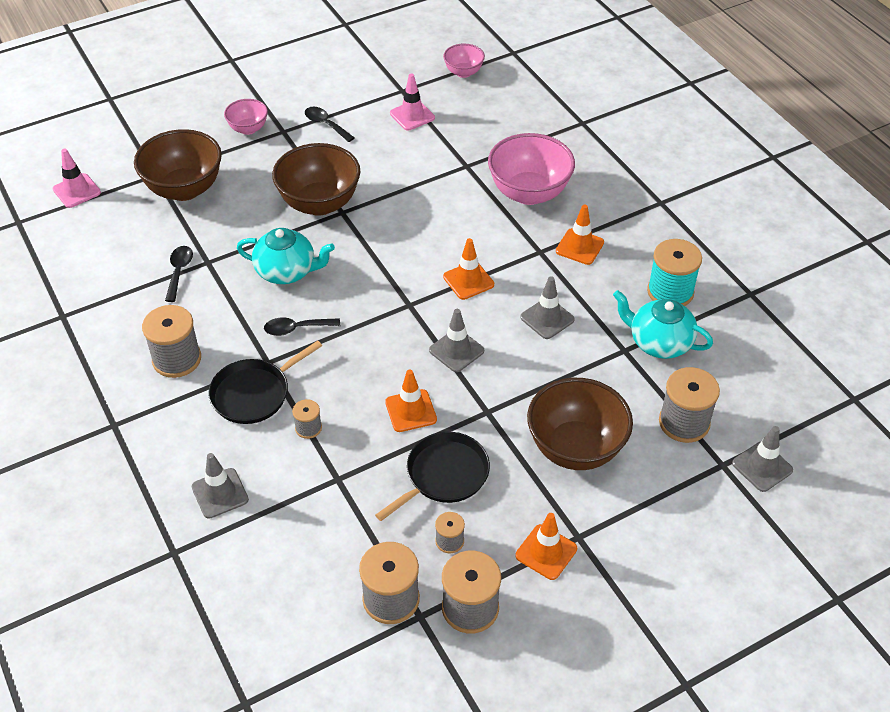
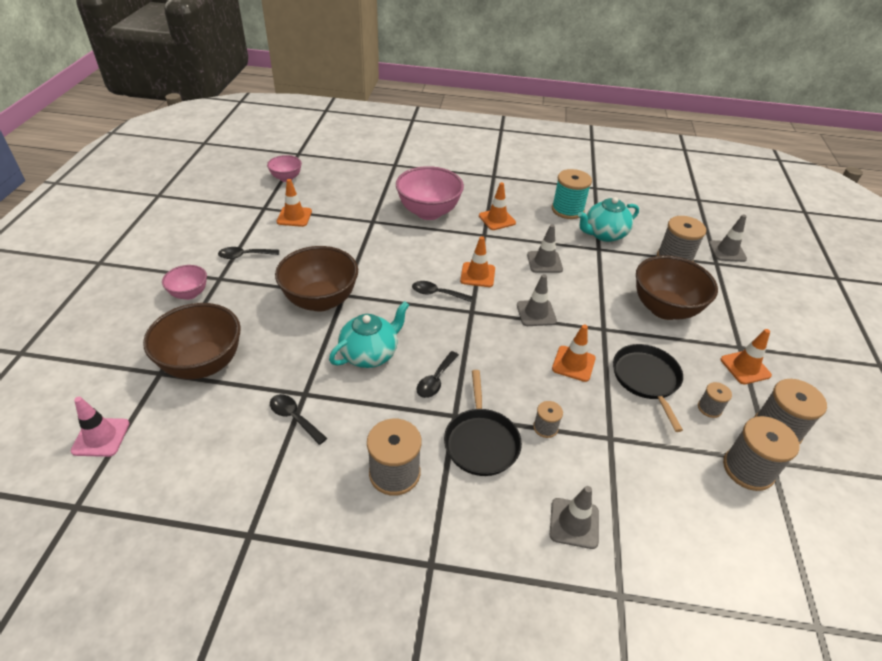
camera: 55 degrees left, 5 degrees down
(409, 268) = (437, 293): none -> black spoon
(412, 115) = (294, 217): pink traffic cone -> orange traffic cone

